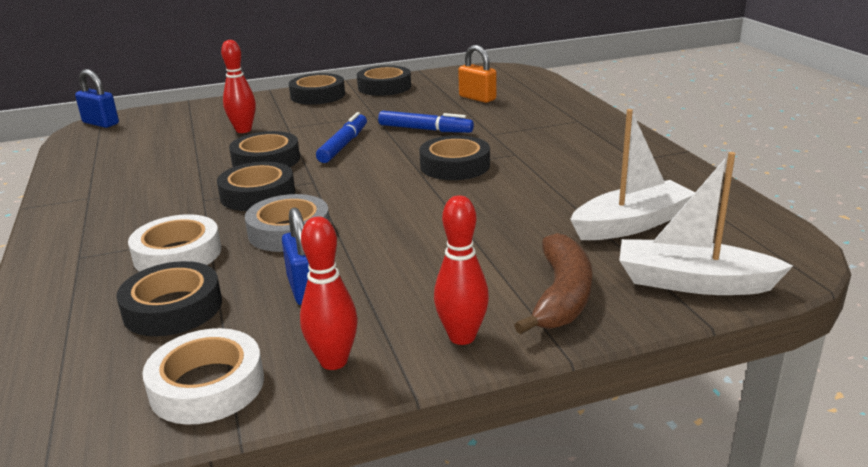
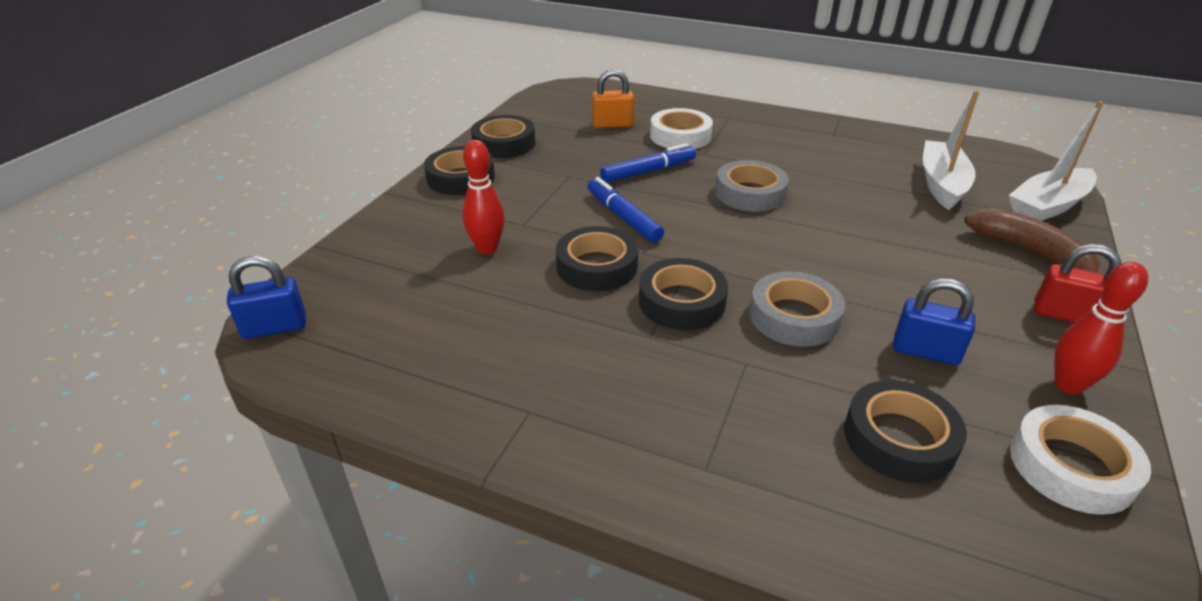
camera: 50 degrees left, 10 degrees up
(177, 254) = (775, 396): white tape -> white tape (680, 136)
(455, 165) = (750, 193): black tape -> grey tape
(462, 337) = (1065, 315): red bowling pin -> red padlock

